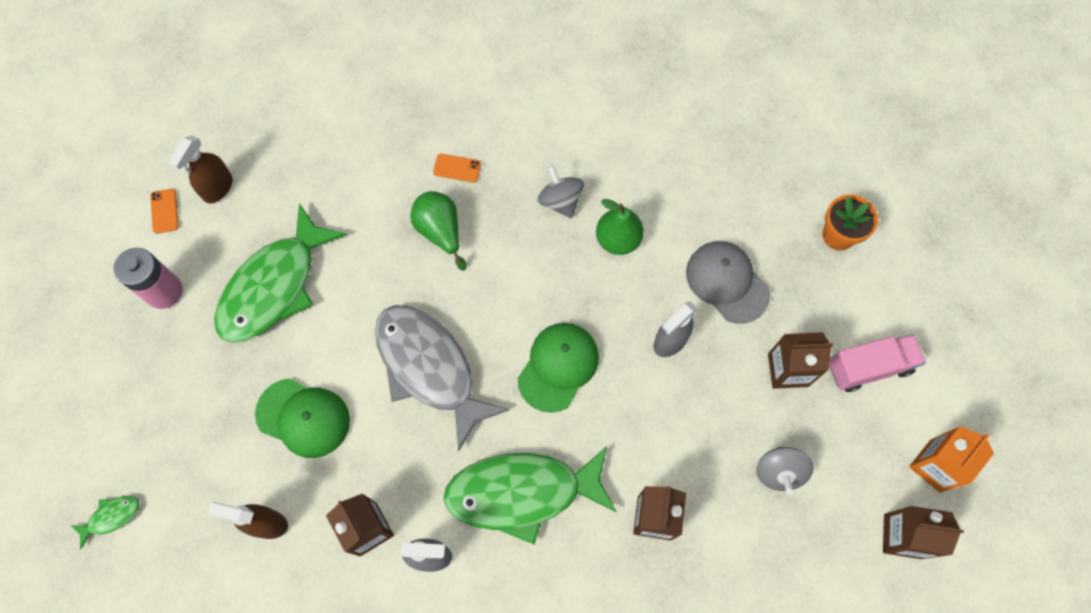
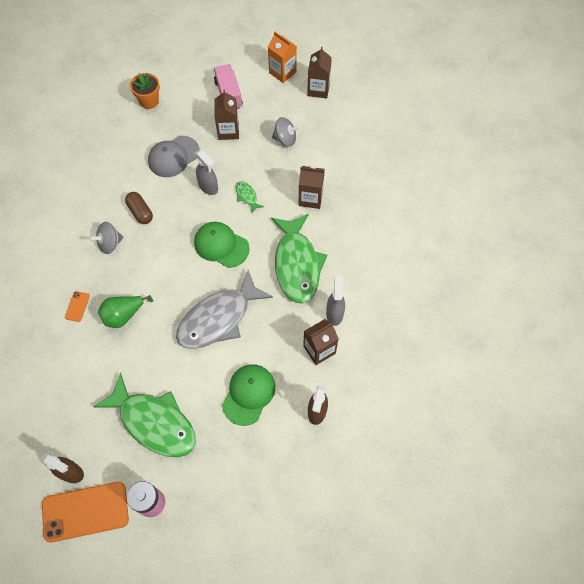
camera: 90 degrees left, 5 degrees down
(111, 517) = (314, 516): green fish -> green fish (247, 196)
(164, 211) = (85, 511): orange phone -> orange phone, size x2.36
(618, 239) = (140, 212): green pear -> brown capsule

